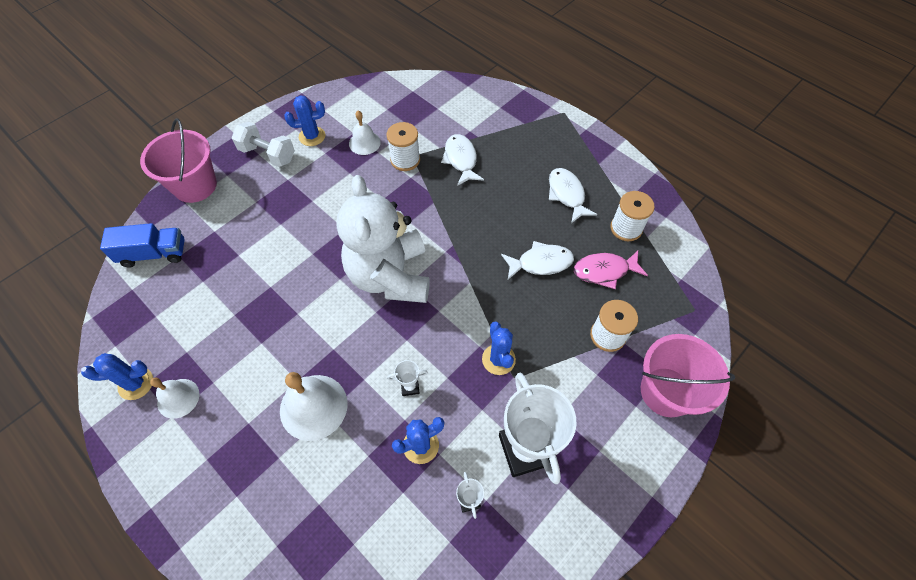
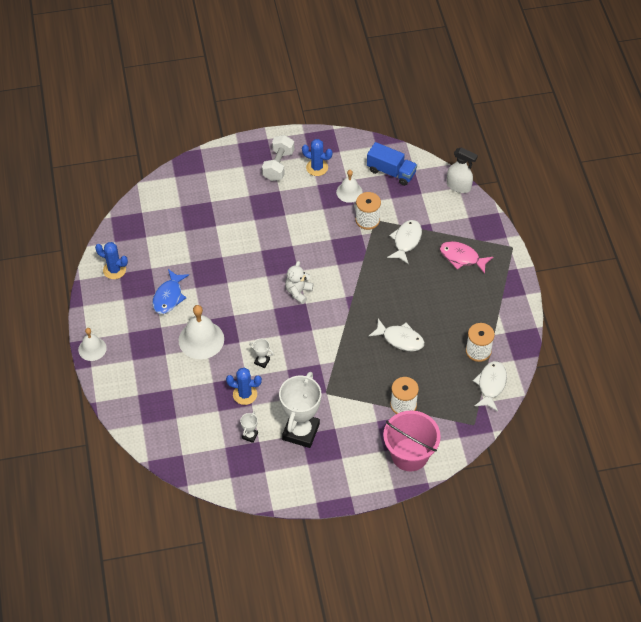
camera: 35 degrees right, 5 degrees down
(154, 254) = (167, 196): blue truck -> blue truck (391, 172)
(178, 398) = (132, 291): white bell -> white bell (92, 348)
(195, 185) = (218, 163): pink bucket -> none
(233, 375) = (169, 297): none -> blue fish
(268, 154) = (278, 165): white dumbbell -> white dumbbell turned 45 degrees clockwise
(390, 276) = (298, 292): white teddy bear -> white teddy bear, size x0.43
(467, 85) = (459, 186): none -> white spray bottle
(498, 359) = (325, 378): blue cactus -> none
(567, 194) = (458, 306): white fish -> white fish (491, 385)
(604, 271) = (437, 368): pink fish -> pink fish (462, 257)

